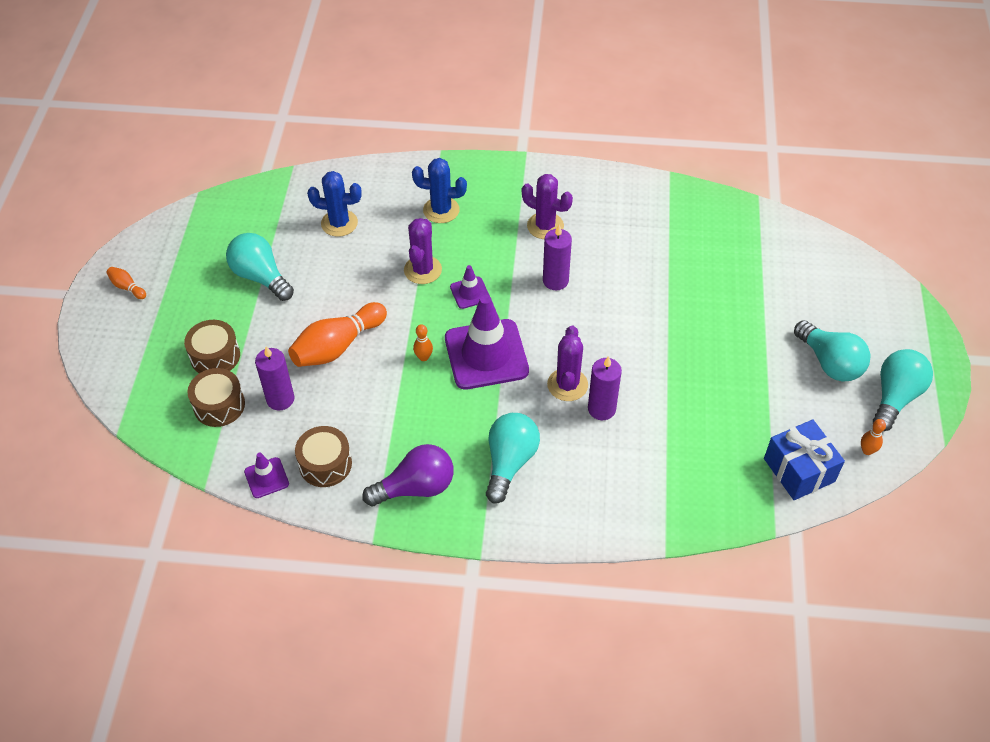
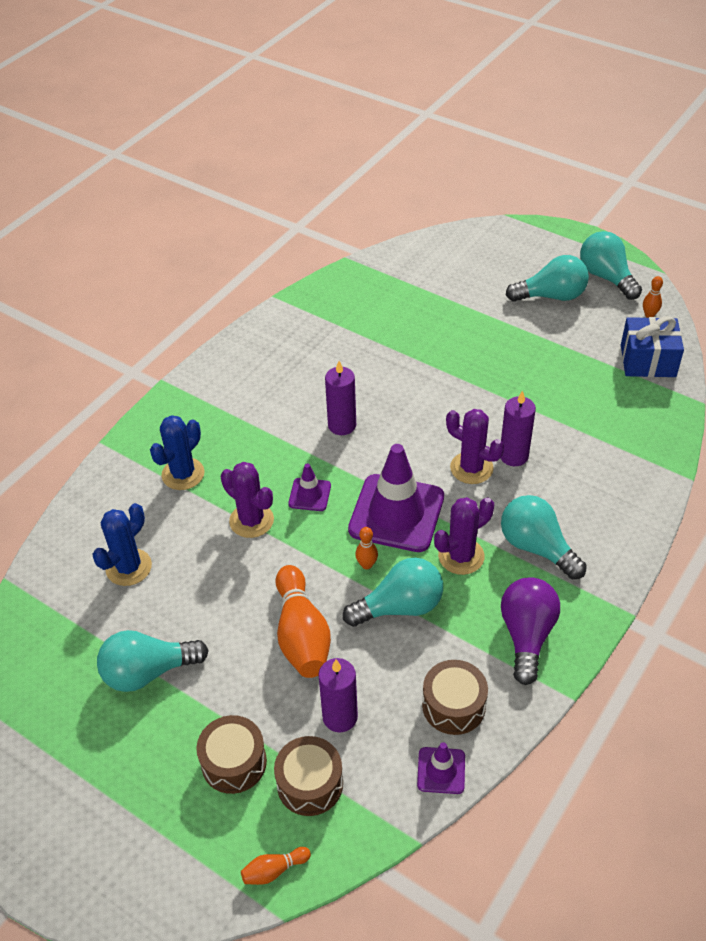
camera: 60 degrees left, 5 degrees down
(127, 287) = (53, 826): orange bowling pin -> orange bowling pin (274, 870)
(396, 394) = (400, 607): none -> turquoise light bulb
(545, 226) = (268, 405): purple cactus -> purple cactus (461, 556)

